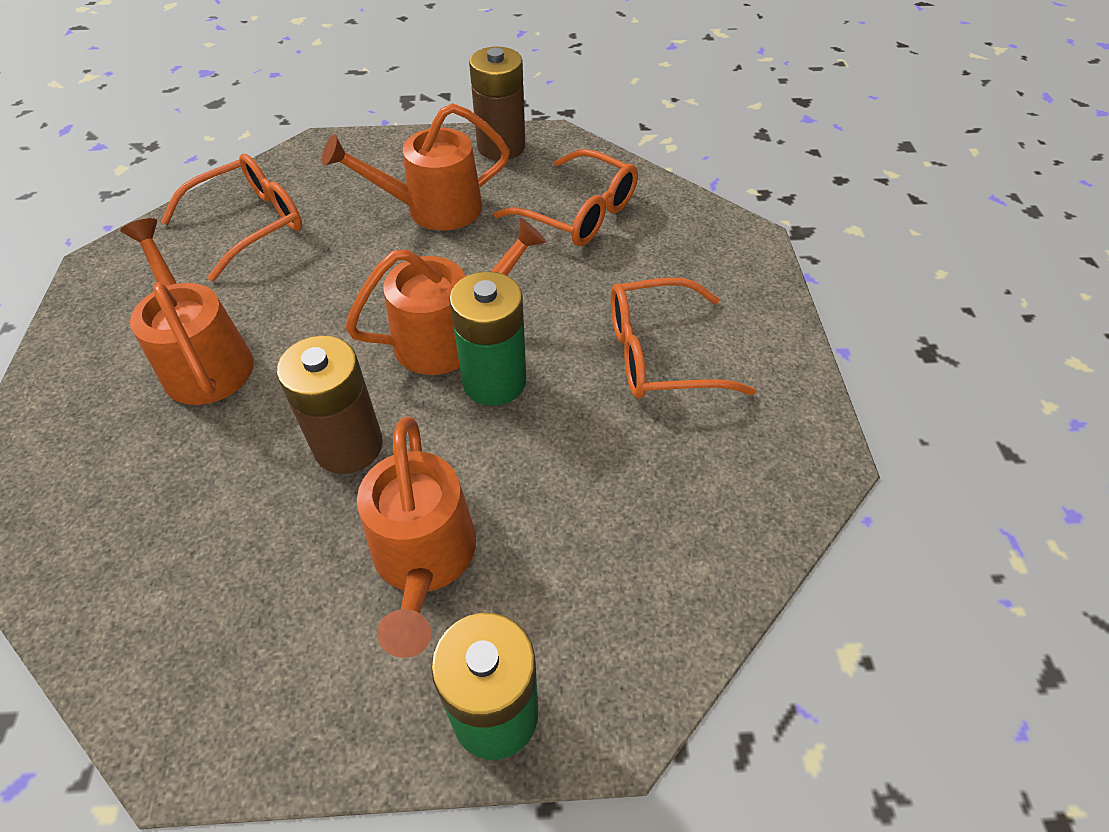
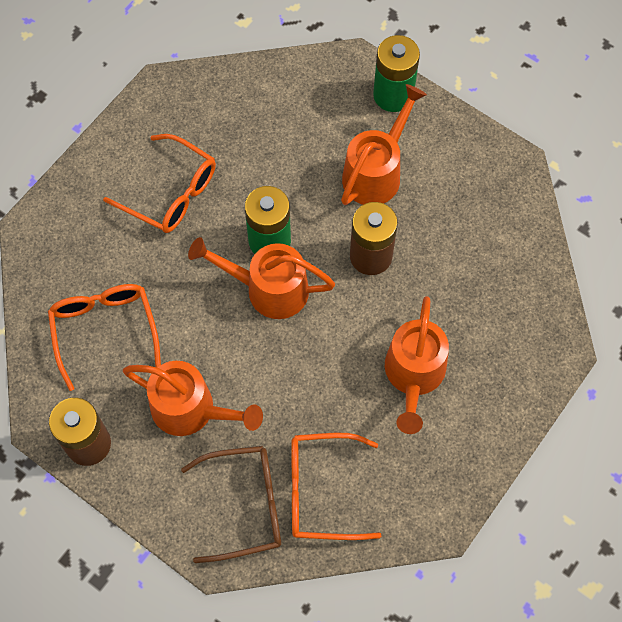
camera: 140 degrees left, 15 degrees up
(320, 181) = (243, 506): none -> brown glasses

